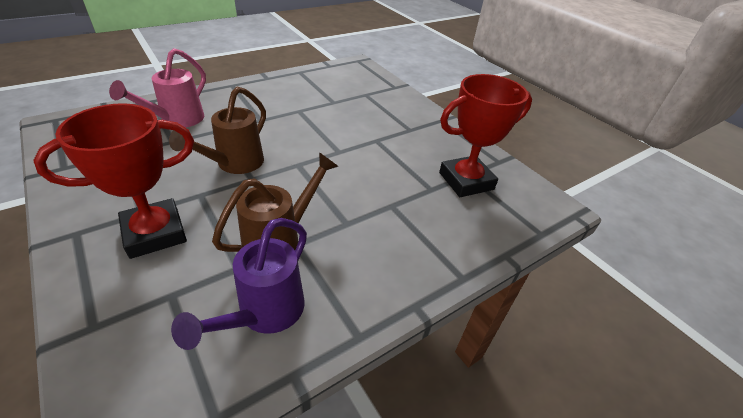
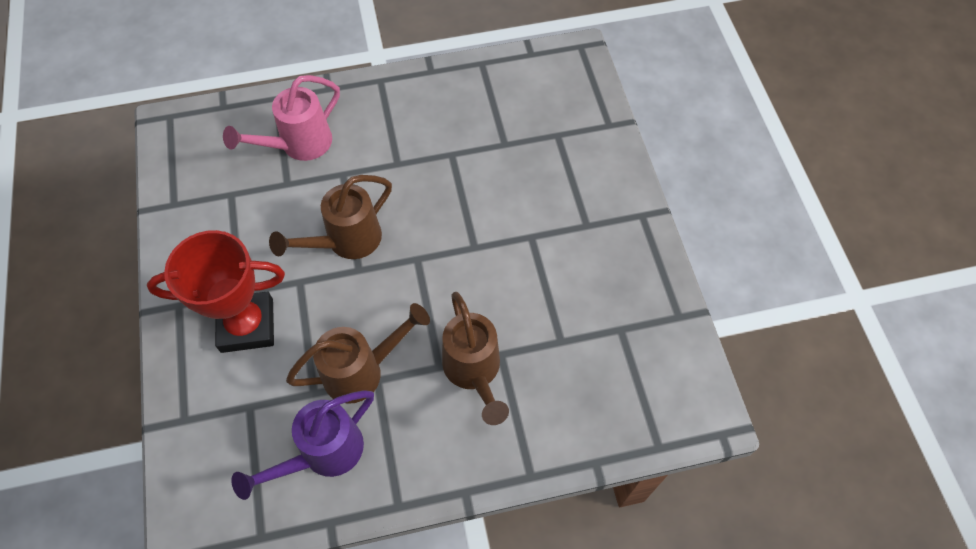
camera: 25 degrees right, 20 degrees up
(377, 221) = (474, 372): none -> brown watering can
(466, 181) = (612, 339): red trophy -> none

